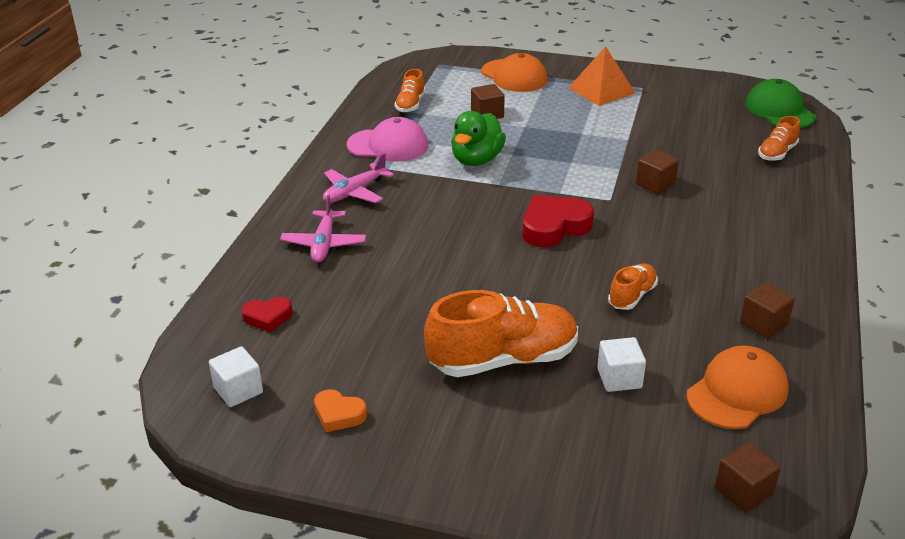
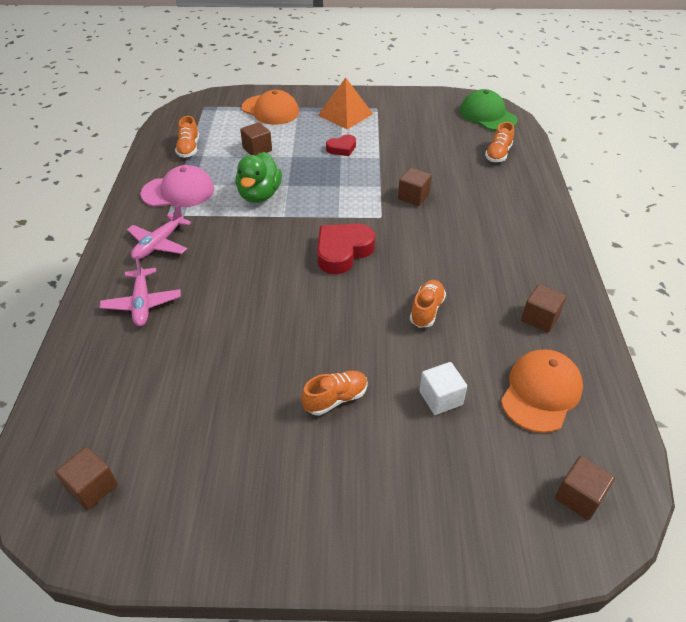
camera: 15 degrees left, 10 degrees up
(238, 390) = (92, 487): white cube -> brown cube
(268, 317) = (105, 395): red heart -> red heart (342, 148)
(338, 414) = (198, 494): orange heart -> none
(503, 360) = (335, 399): orange shoe -> orange shoe, size x0.50

